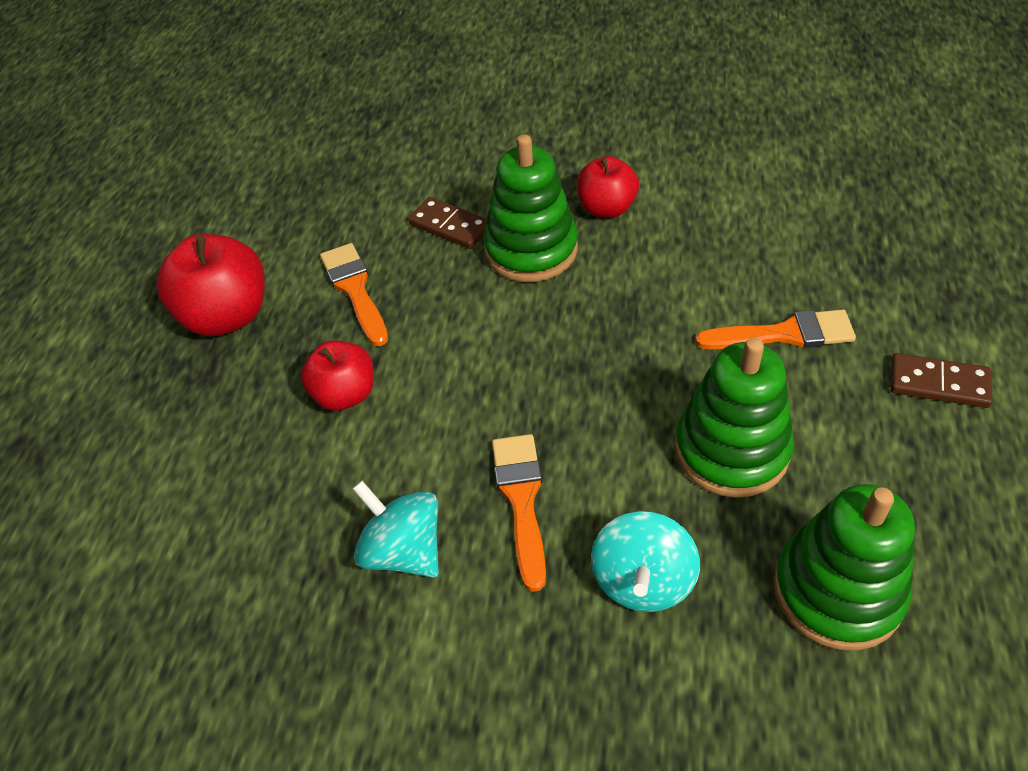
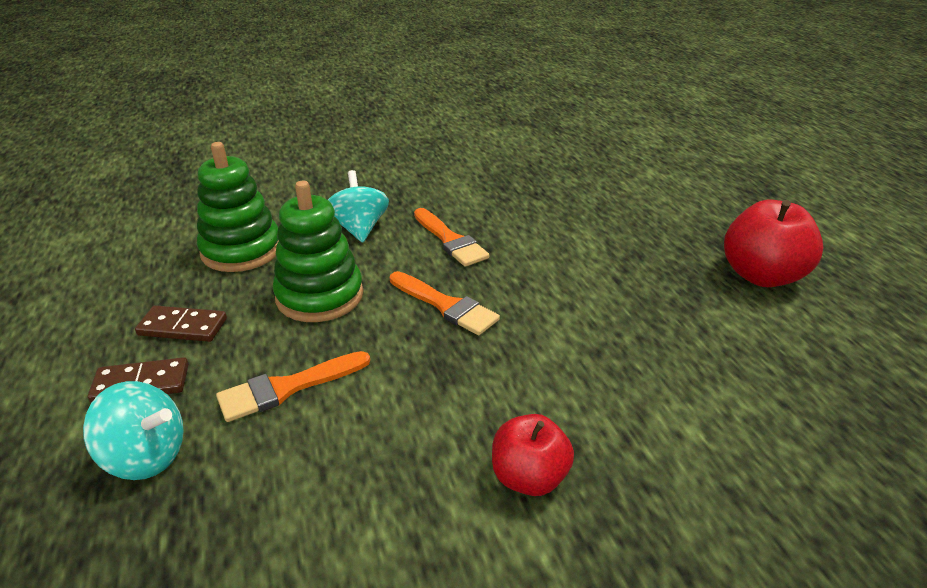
camera: 150 degrees right, 15 degrees down
(345, 394) = (614, 257): red apple -> none
(355, 290) = (692, 319): orange brush -> orange brush (446, 306)
(403, 550) = (501, 208): turquoise spinning top -> turquoise spinning top (146, 456)
(450, 226) = (678, 401): brown domino -> brown domino (183, 327)
(531, 249) = (574, 400): green stacking toy -> none

